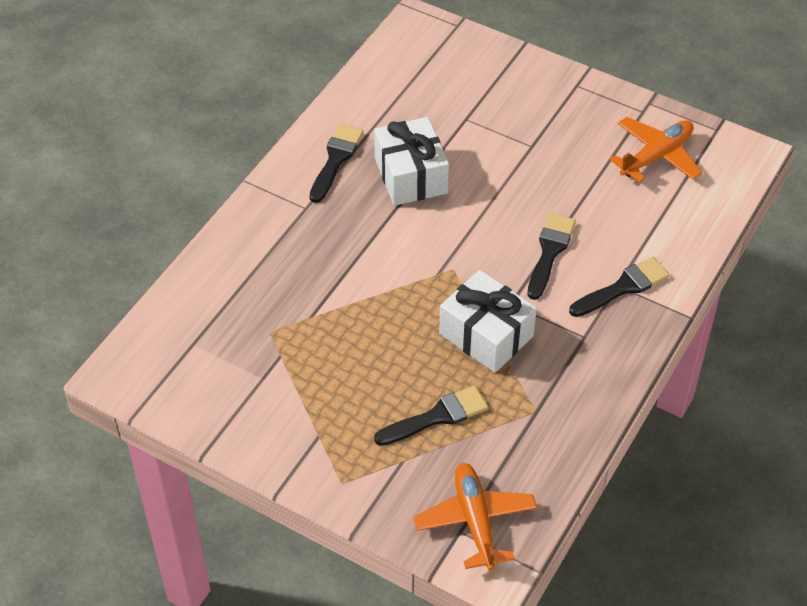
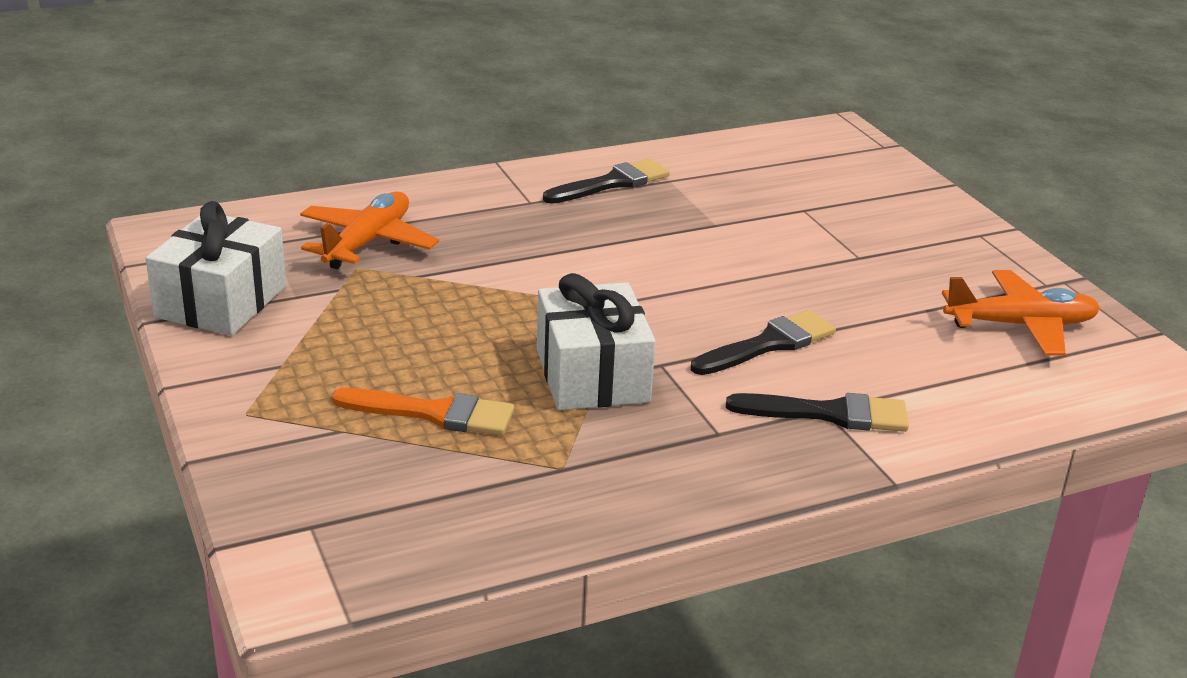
camera: 35 degrees right, 20 degrees down
(411, 176) = (679, 224): white gift -> white gift (221, 301)
(437, 416) = (434, 413): black brush -> orange brush
(475, 521) = (342, 526): orange plane -> orange plane (368, 242)

